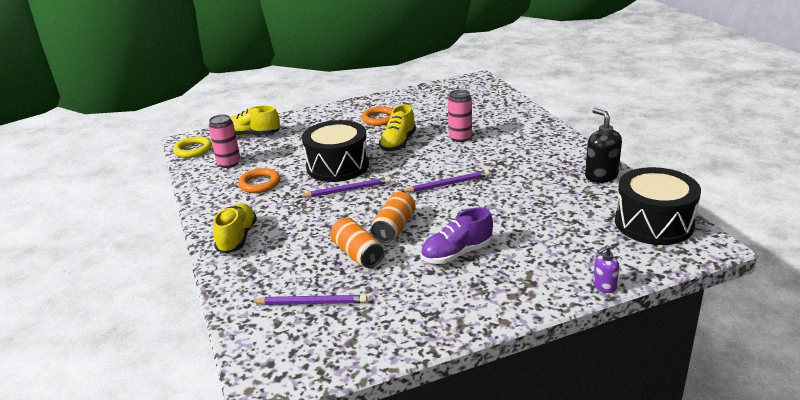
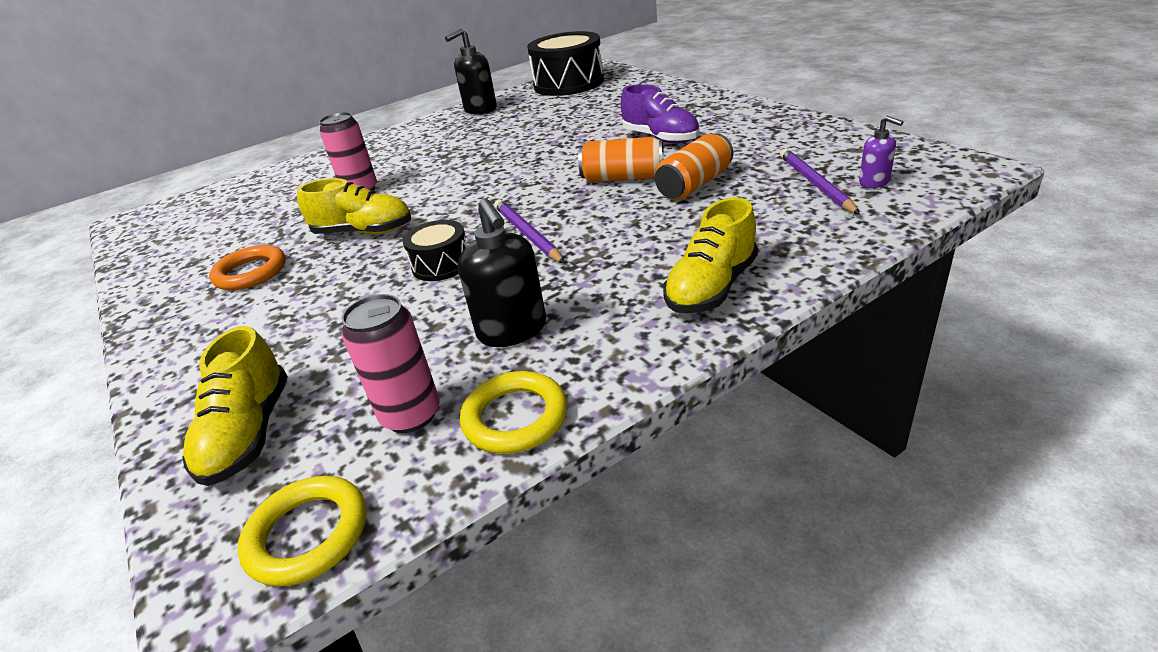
camera: 100 degrees left, 5 degrees up
(204, 183) = (515, 417): none -> yellow ring
(237, 238) = (711, 288): yellow shoe -> yellow shoe turned 45 degrees counterclockwise
(259, 184) = (512, 330): orange ring -> black soap dispenser
(337, 166) = (442, 264): black drum -> black drum, size x0.51
(447, 184) = (503, 172): purple pencil -> none
(604, 286) = (677, 84): purple soap dispenser -> purple soap dispenser (874, 182)

